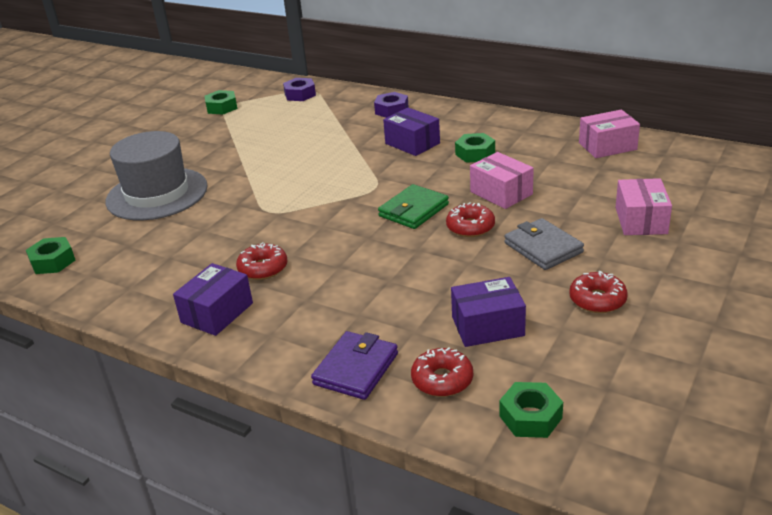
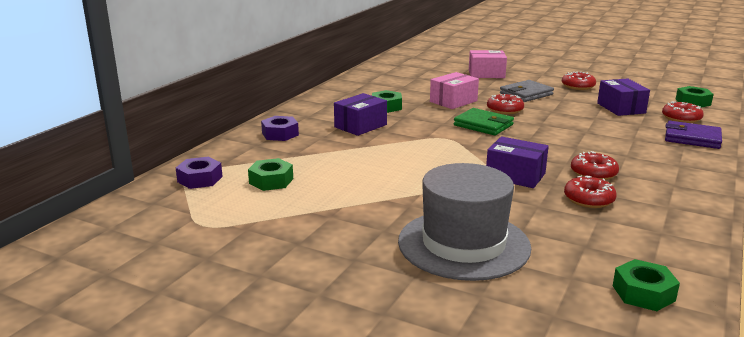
camera: 95 degrees left, 10 degrees down
(206, 257) = (588, 199): none -> red donut
(217, 313) = (668, 186): purple box -> purple box (515, 175)
(222, 107) = (205, 228): green nut -> green nut (271, 181)
(607, 146) = (383, 75): pink box -> none

